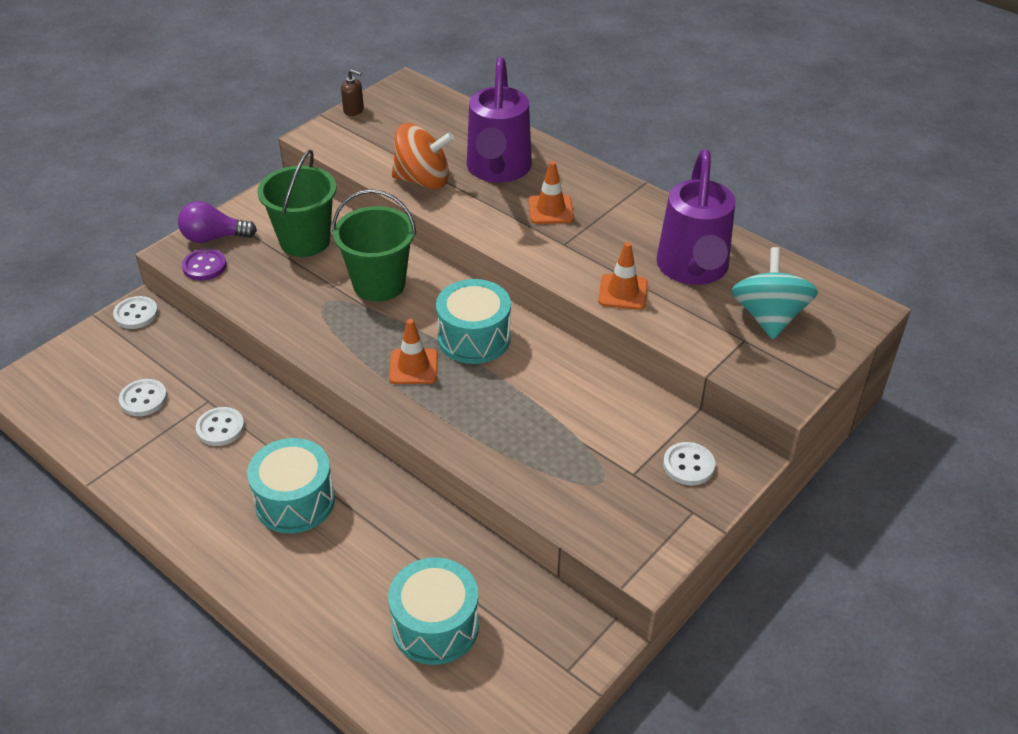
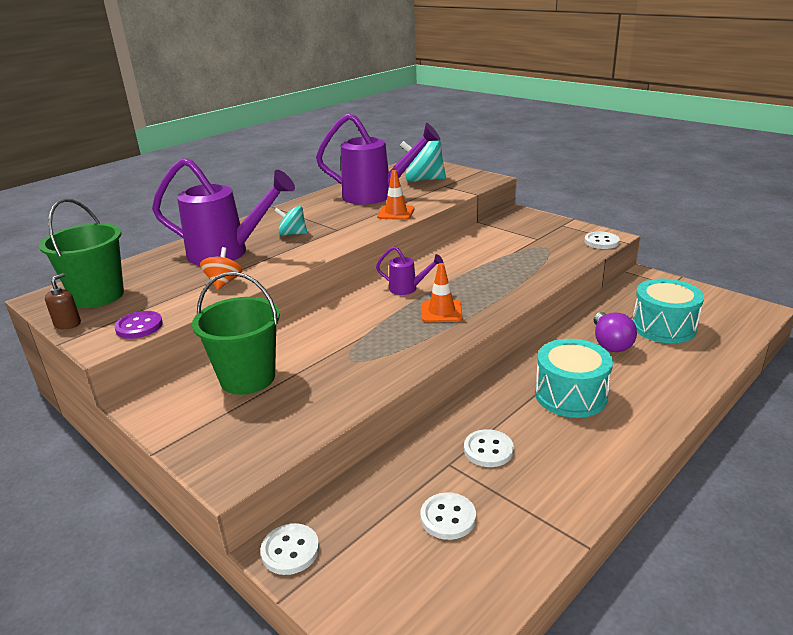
camera: 85 degrees left, 15 degrees down
(204, 266) = (267, 446): purple button -> purple button (139, 326)
(214, 237) = (213, 445): purple light bulb -> purple light bulb (610, 343)
(379, 284) = (331, 332): green bucket -> green bucket (98, 296)
(423, 180) = (223, 283): orange spinning top -> orange spinning top, size x0.59
(474, 338) = (408, 289): turquoise drum -> purple watering can
(550, 210) = (292, 234): orange traffic cone -> turquoise spinning top
(688, 465) = (526, 225): white button -> white button (601, 242)

